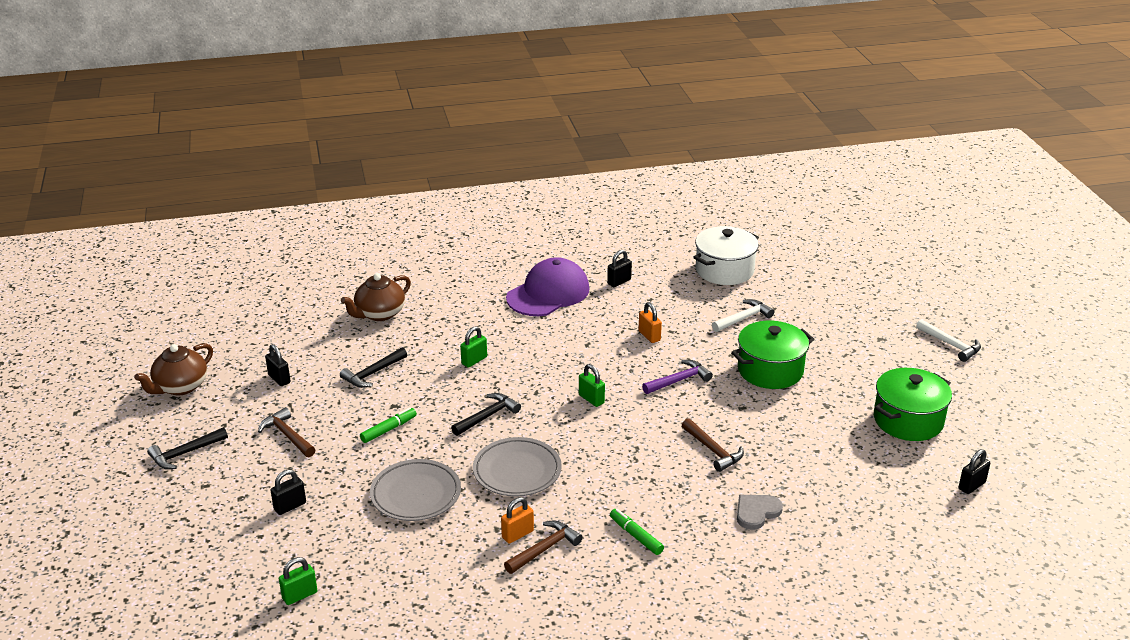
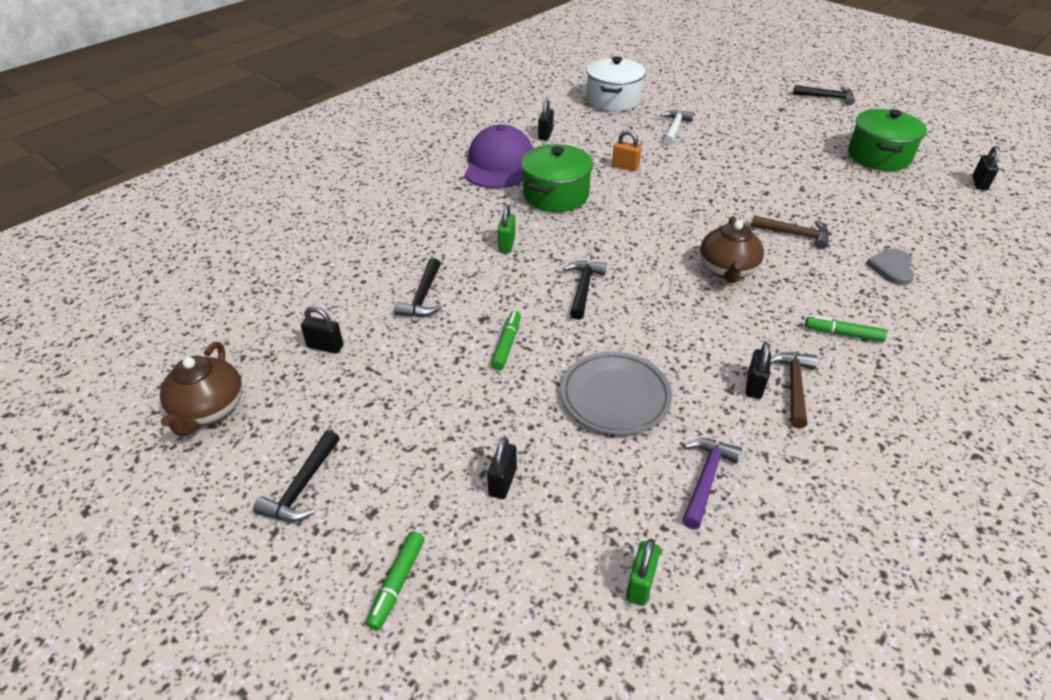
camera: 35 degrees left, 10 degrees up
(181, 525) = (397, 583): none -> green marker
(287, 435) = (405, 403): brown hammer -> none
(379, 314) = (361, 239): brown teapot -> brown teapot (727, 270)
(517, 471) = (674, 326): grey plate -> none
(517, 534) = (754, 385): orange padlock -> black padlock
(591, 399) = (649, 234): green padlock -> none
(679, 380) = (694, 191): purple hammer -> purple hammer (705, 479)
(770, 370) = (745, 158): green pot -> green pot (556, 195)
(951, 345) = (827, 97): white hammer -> black hammer

